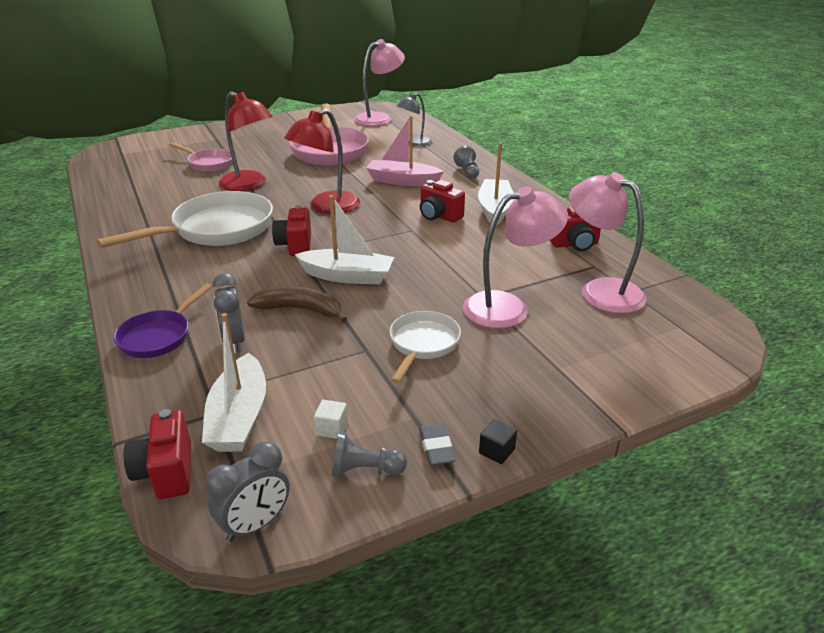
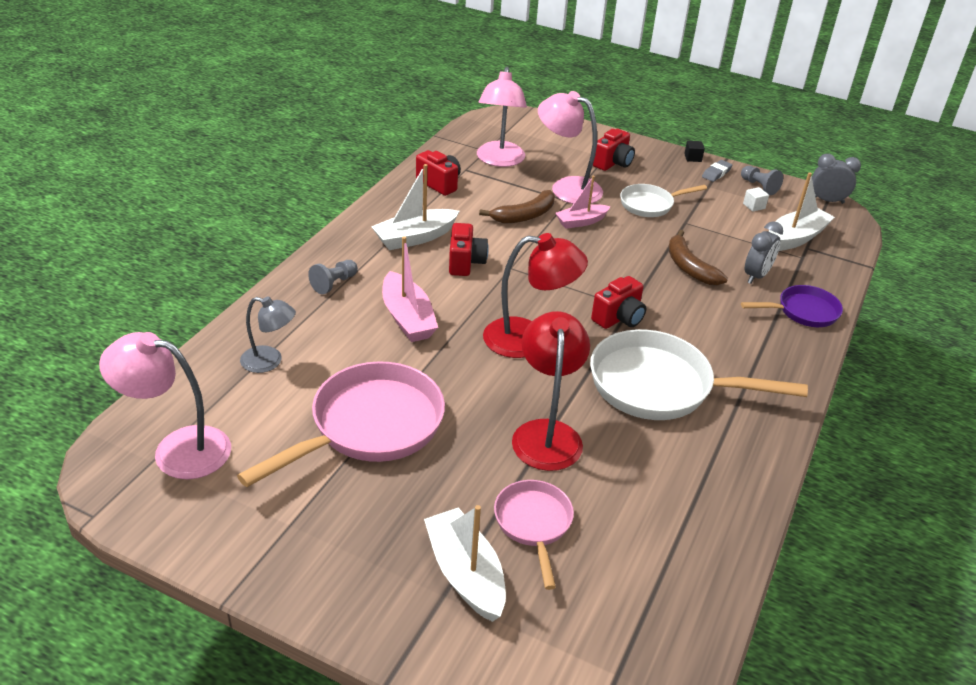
camera: 130 degrees left, 5 degrees up
(166, 472) = (853, 239): red camera -> red camera (612, 163)
(347, 276) = (623, 267): white boat -> white boat (465, 574)
(438, 287) = (581, 222): none -> pink boat
(479, 263) = (524, 216): none -> brown banana

